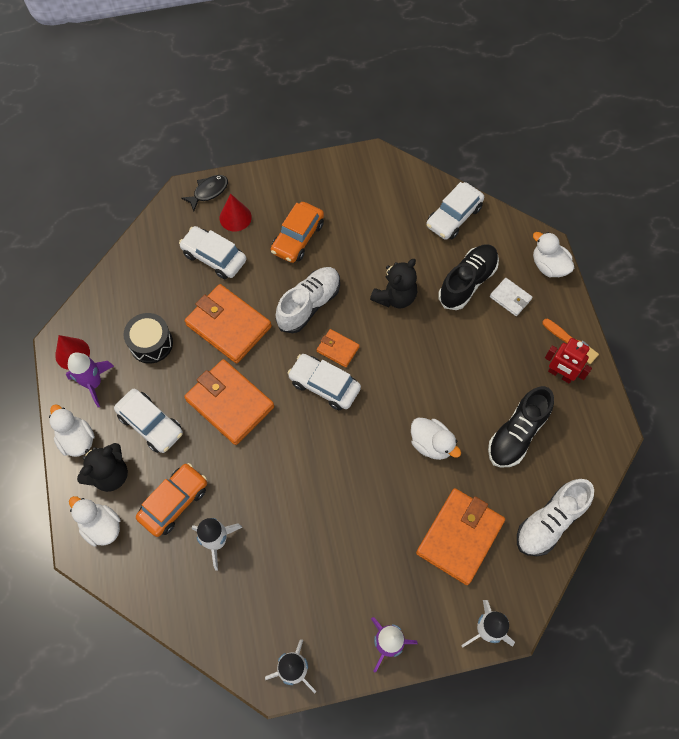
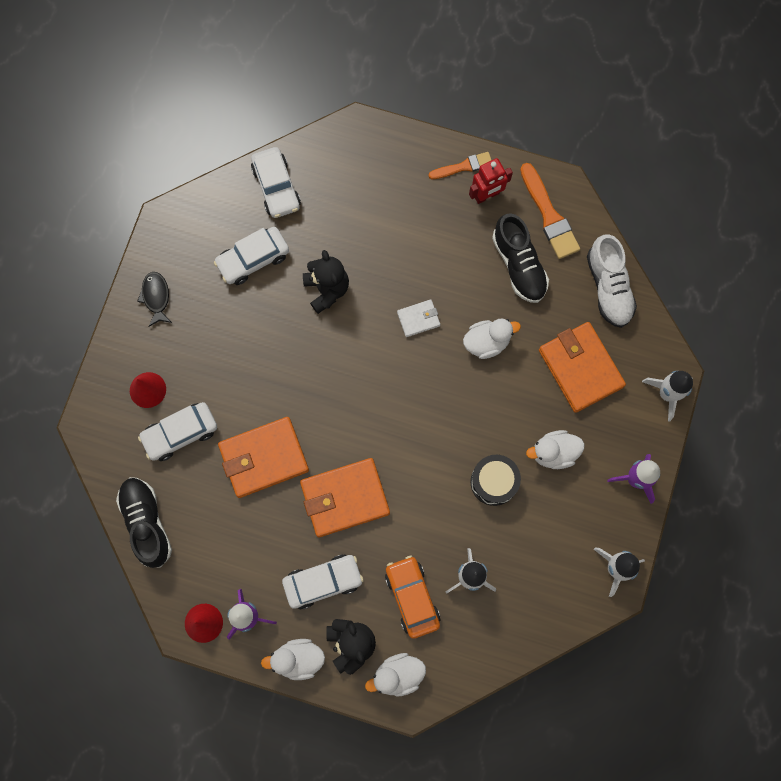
camera: 60 degrees left, 10 degrees up
(151, 343) = (238, 541): black drum -> black drum (494, 482)
(208, 192) = (100, 400): black fish -> black fish (156, 297)
(298, 238) = (208, 342): orange car -> none
(309, 305) = (287, 372): white shoe -> none
(324, 385) = (377, 403): white car -> white car (253, 259)
(337, 349) = (348, 371): orange wallet -> none
(467, 282) = (351, 217): black shoe -> black shoe (147, 523)
(510, 298) = (390, 190): white wallet -> white wallet (418, 319)
(548, 266) = (379, 137): white duck -> white duck (553, 453)
(579, 434) = (549, 215): none -> orange brush

